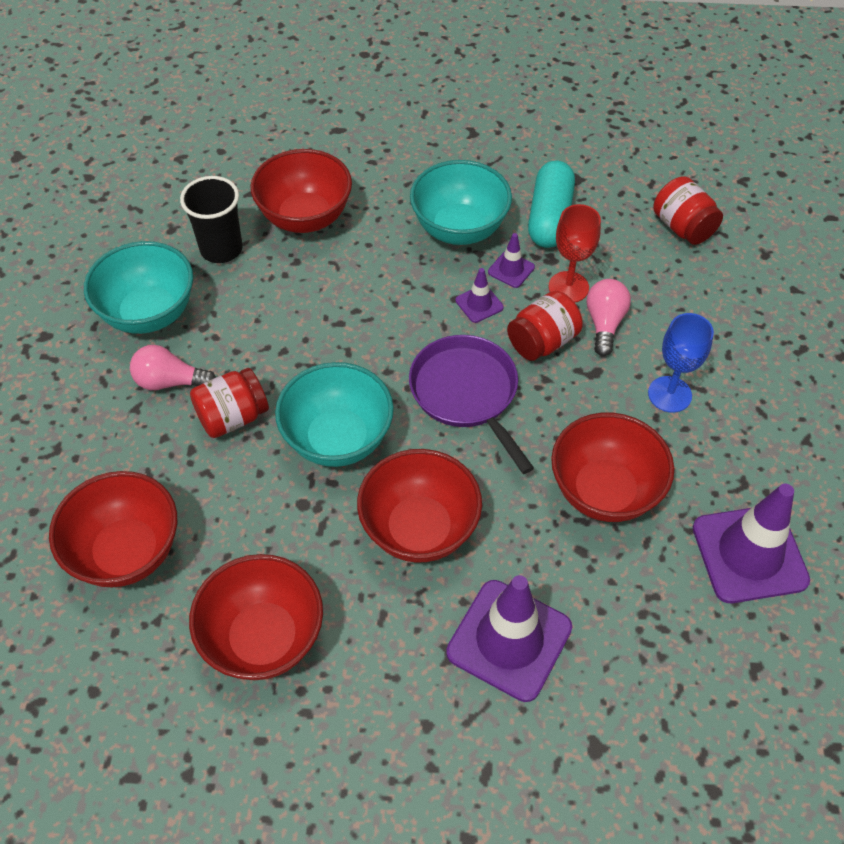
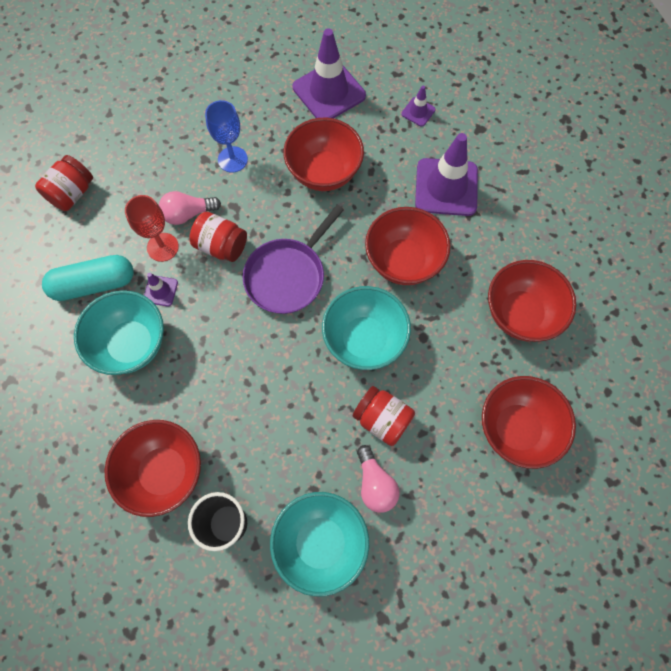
camera: 115 degrees left, 15 degrees up
(479, 304) = (204, 299): purple traffic cone -> purple traffic cone (418, 112)

